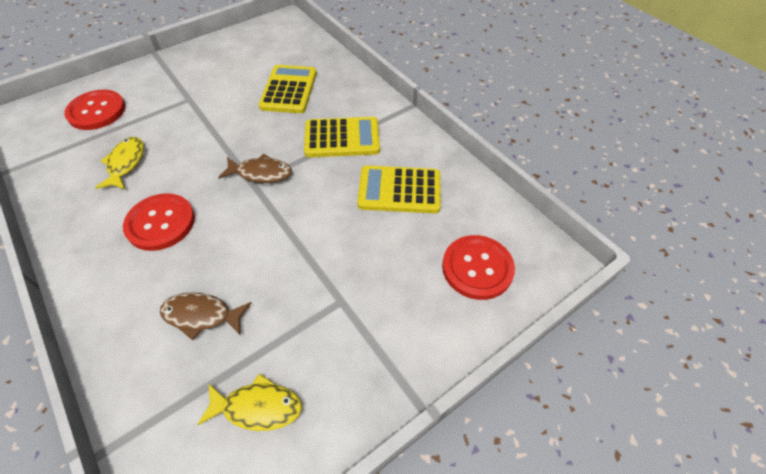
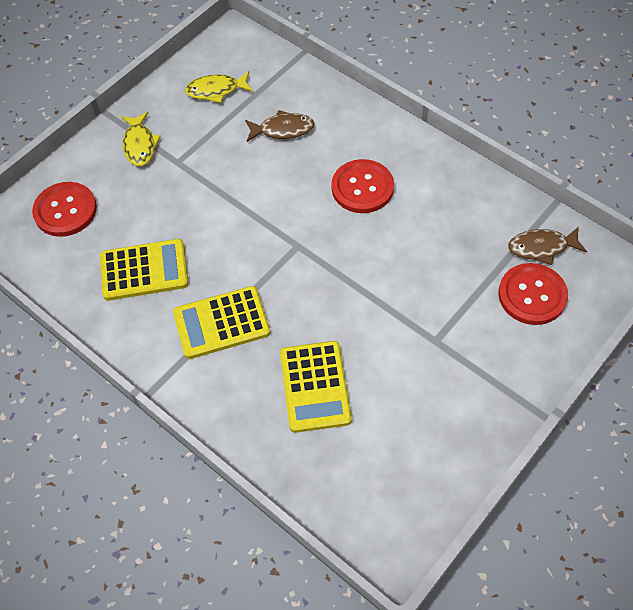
camera: 170 degrees right, 5 degrees up
(126, 163) = (442, 237): yellow fish -> yellow fish (140, 145)
(261, 173) = (294, 258): brown fish -> brown fish (542, 247)

